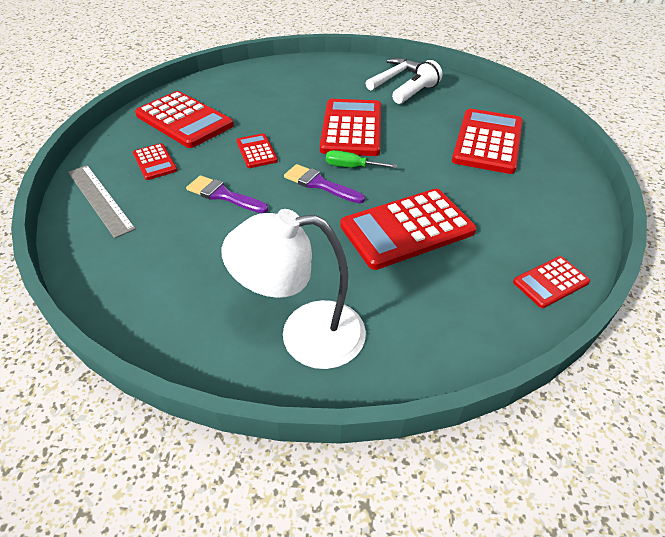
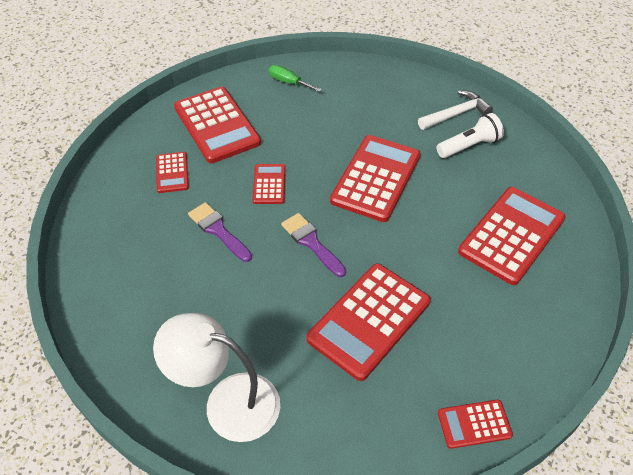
camera: 20 degrees right, 5 degrees up
(100, 199) = (112, 204): grey ruler -> none
(351, 167) = (352, 229): green screwdriver -> green screwdriver (289, 82)
(407, 229) = (369, 320): red calculator -> red calculator turned 45 degrees counterclockwise

